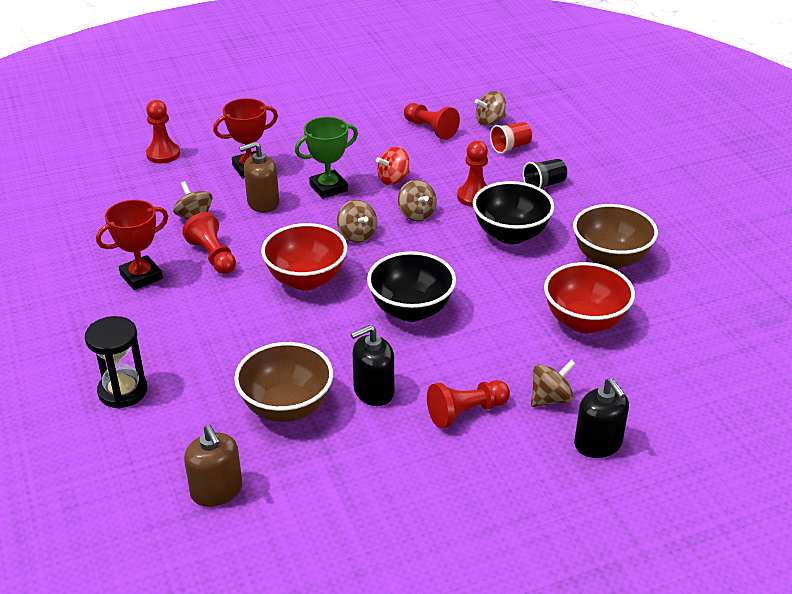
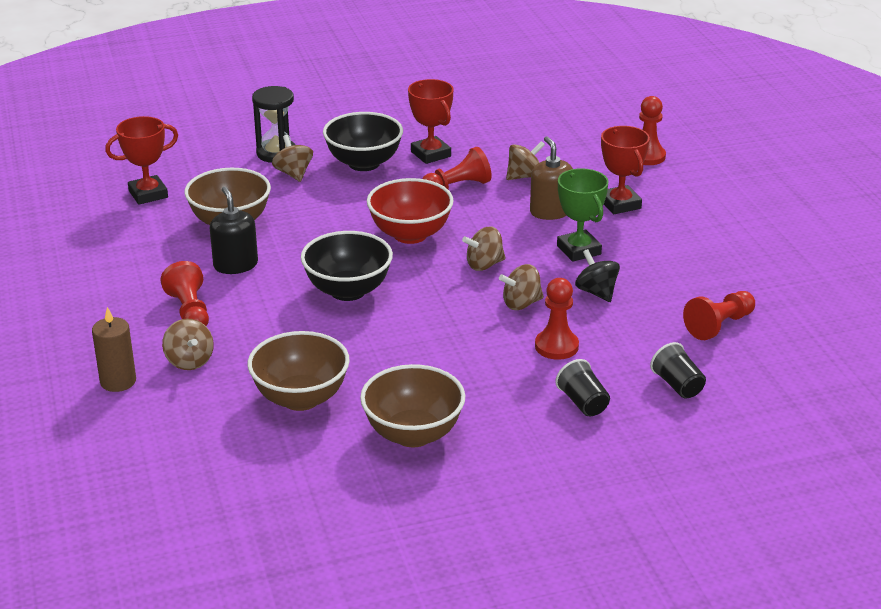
camera: 95 degrees right, 5 degrees down
(216, 491) = (148, 194): brown soap dispenser -> red trophy
(393, 179) = (596, 292): red spinning top -> black spinning top
(490, 121) = (746, 375): brown spinning top -> brown spinning top (293, 173)
(510, 147) = (677, 385): red cup -> black cup
(510, 234) = (473, 365): black bowl -> black bowl (364, 163)
(584, 322) = (301, 398): red bowl -> brown bowl
(598, 444) = (118, 381): black soap dispenser -> brown candle

